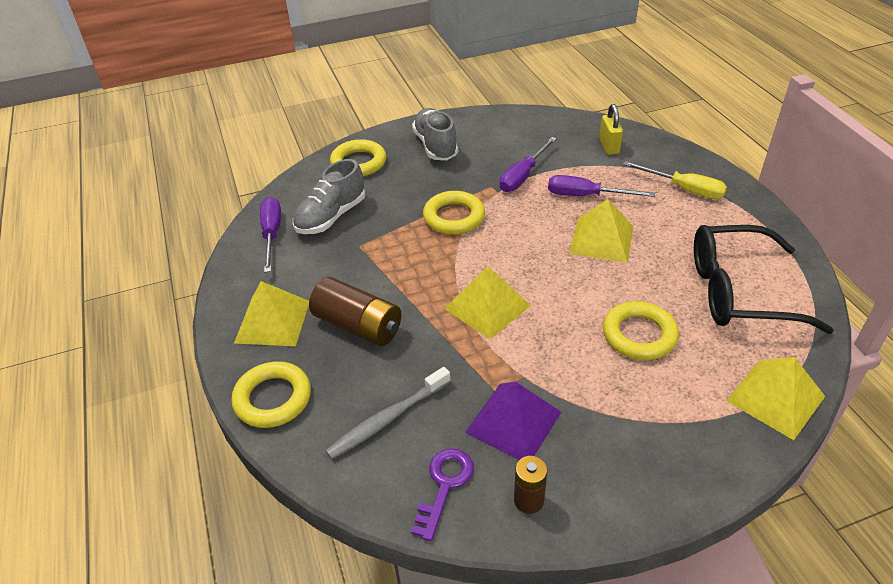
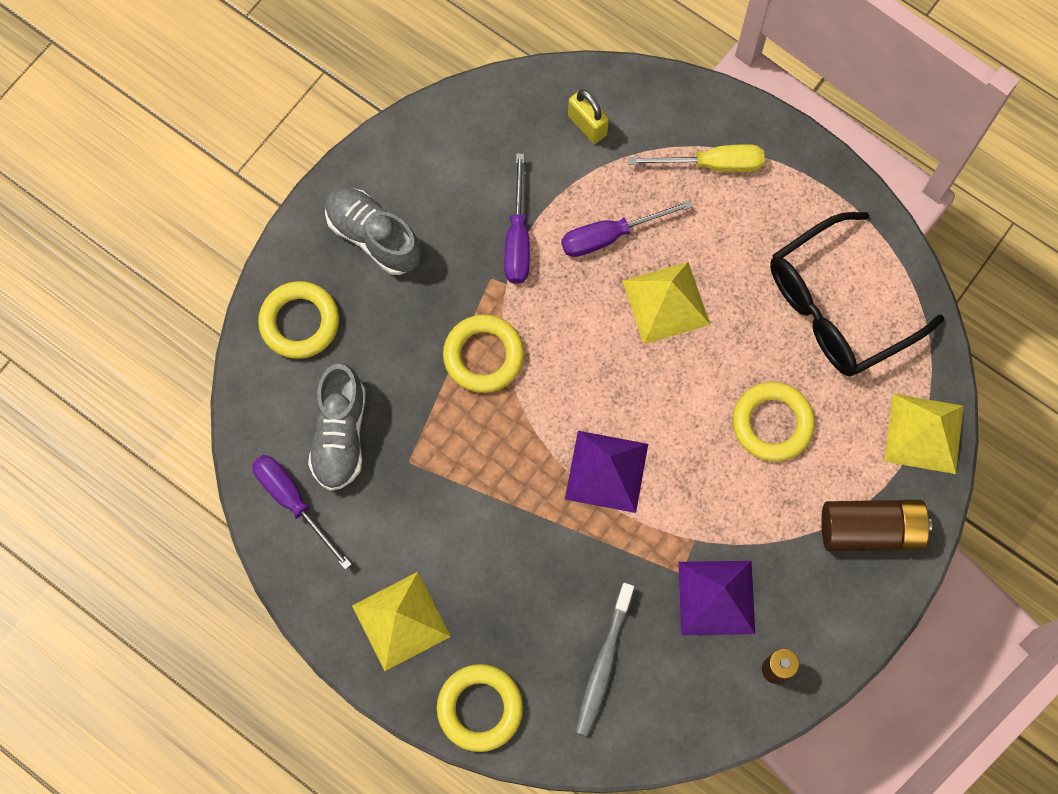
camera: 35 degrees left, 30 degrees up
(358, 325) = (494, 573): brown battery -> brown battery (870, 530)
(444, 485) = (699, 698): purple key -> none
(487, 307) = (606, 471): yellow pyramid -> purple pyramid

